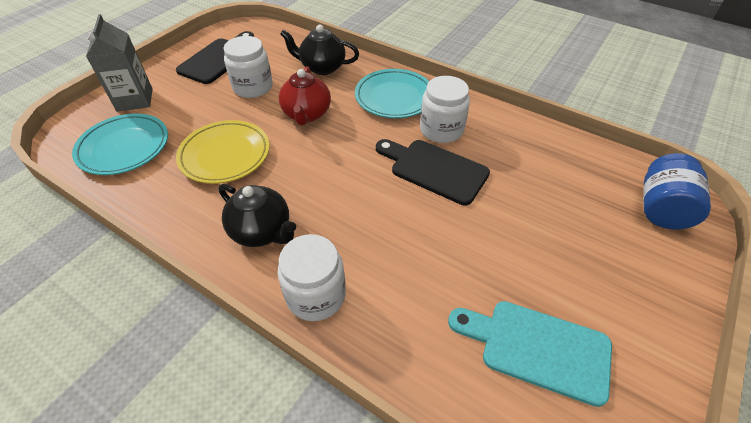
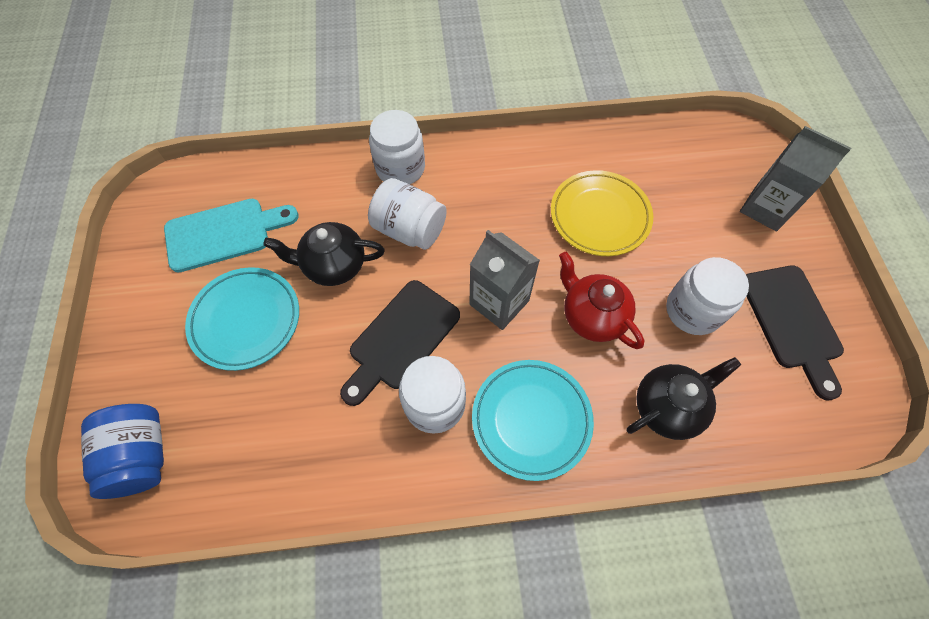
camera: 140 degrees right, 15 degrees up
(124, 148) = (686, 164): turquoise plate -> turquoise plate (246, 320)
(262, 231) = (486, 180): black teapot -> black teapot (334, 265)
(351, 151) = (499, 302): none -> grey carton
(362, 234) = (409, 229): none -> white jar
(434, 169) = (401, 339): black cutting board -> black cutting board turned 135 degrees clockwise

